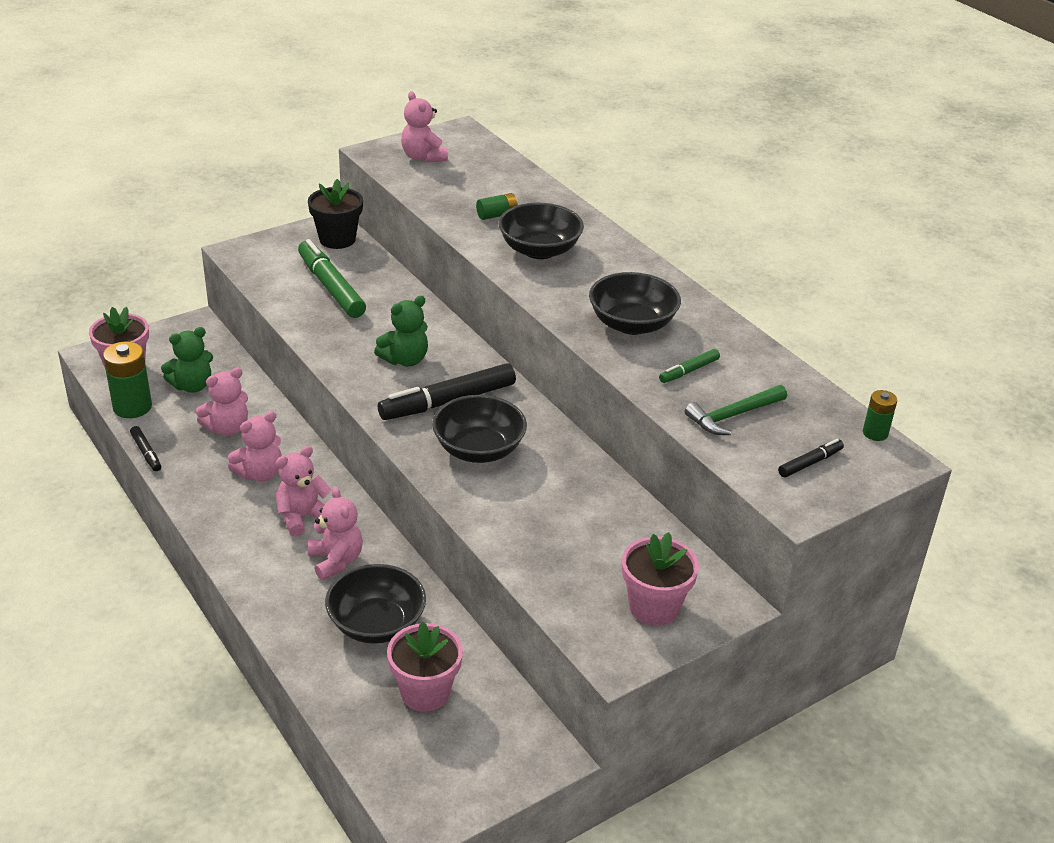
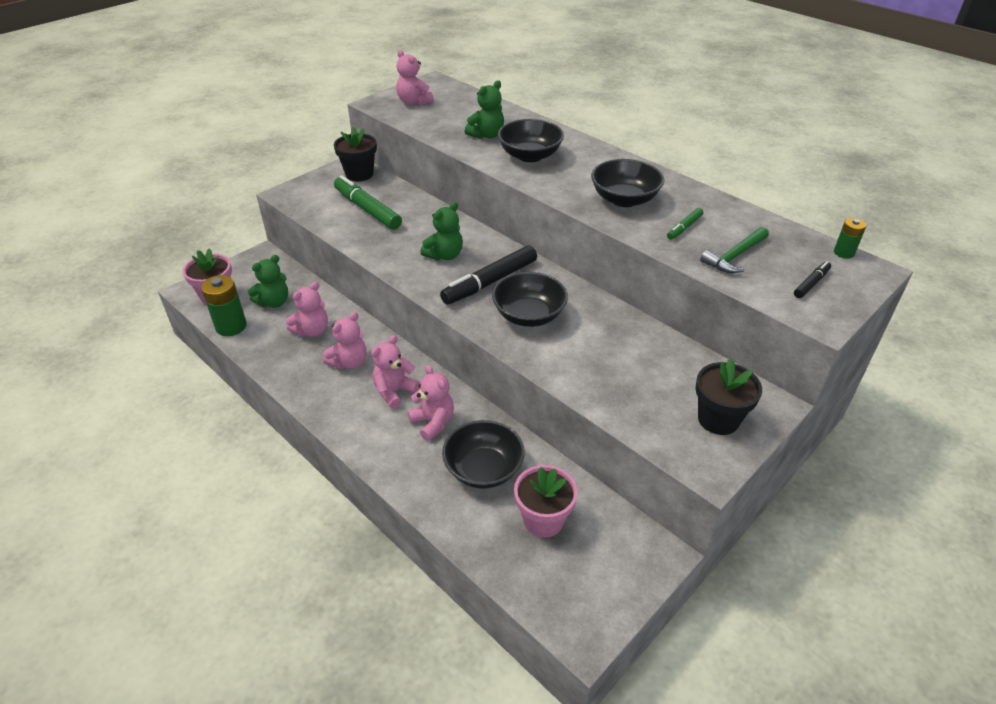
camera: 10 degrees left, 5 degrees up
(146, 453) = (253, 361): black marker -> none
(497, 215) = (486, 135): green battery -> green teddy bear
(654, 607) = (718, 419): pink flower pot -> black flower pot

